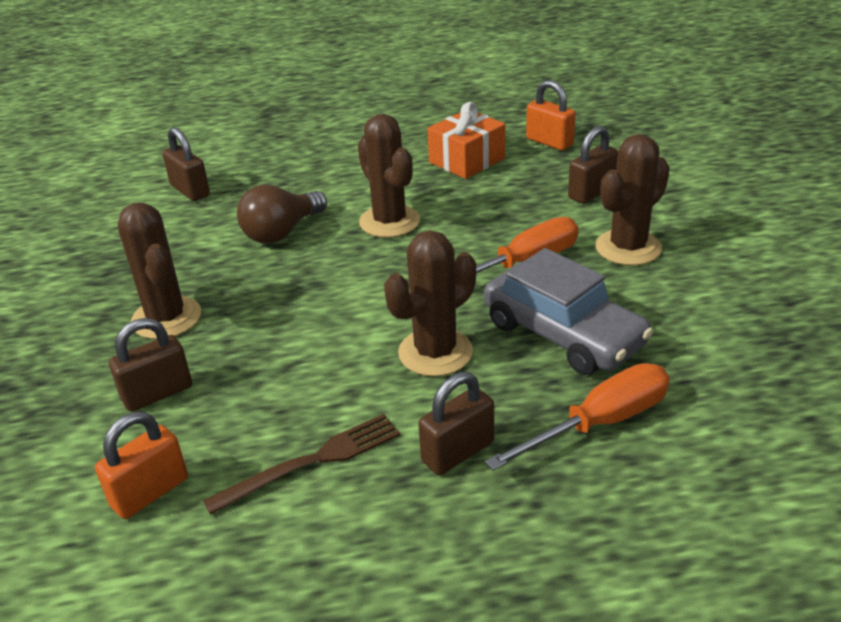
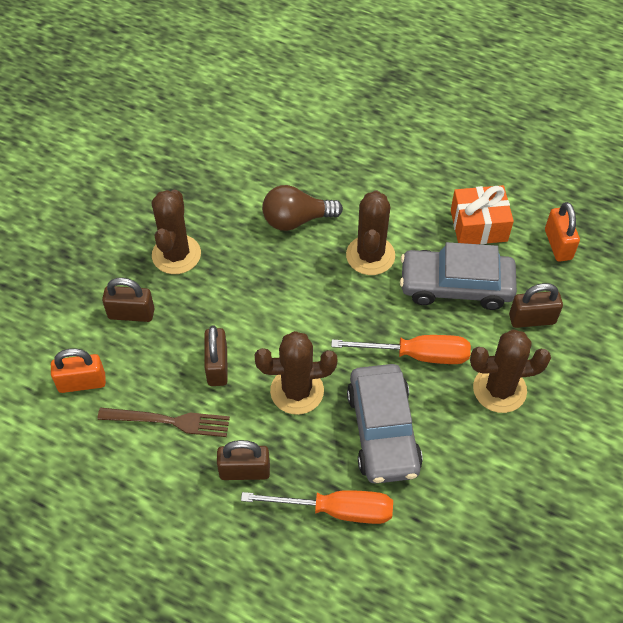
camera: 35 degrees right, 20 degrees up
(190, 190) = (273, 137): brown padlock -> brown padlock (217, 366)
(497, 204) = (456, 286): none -> grey car

